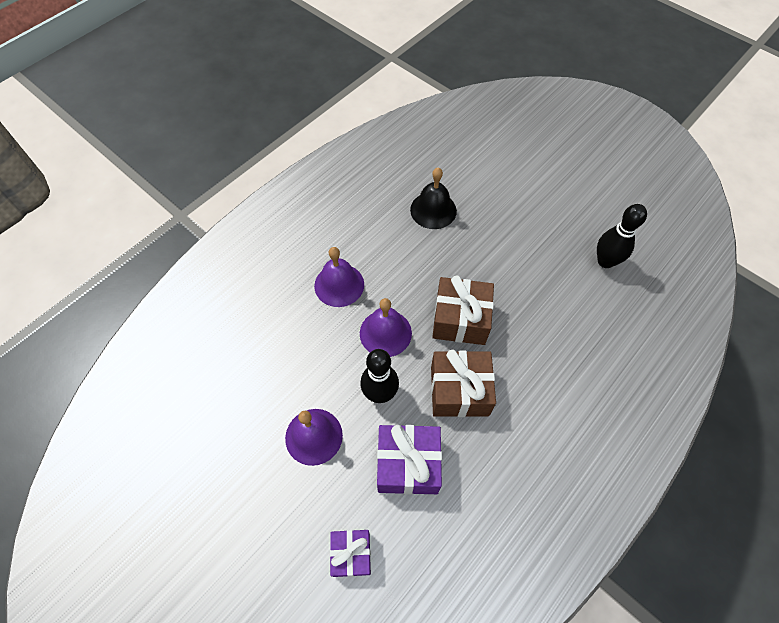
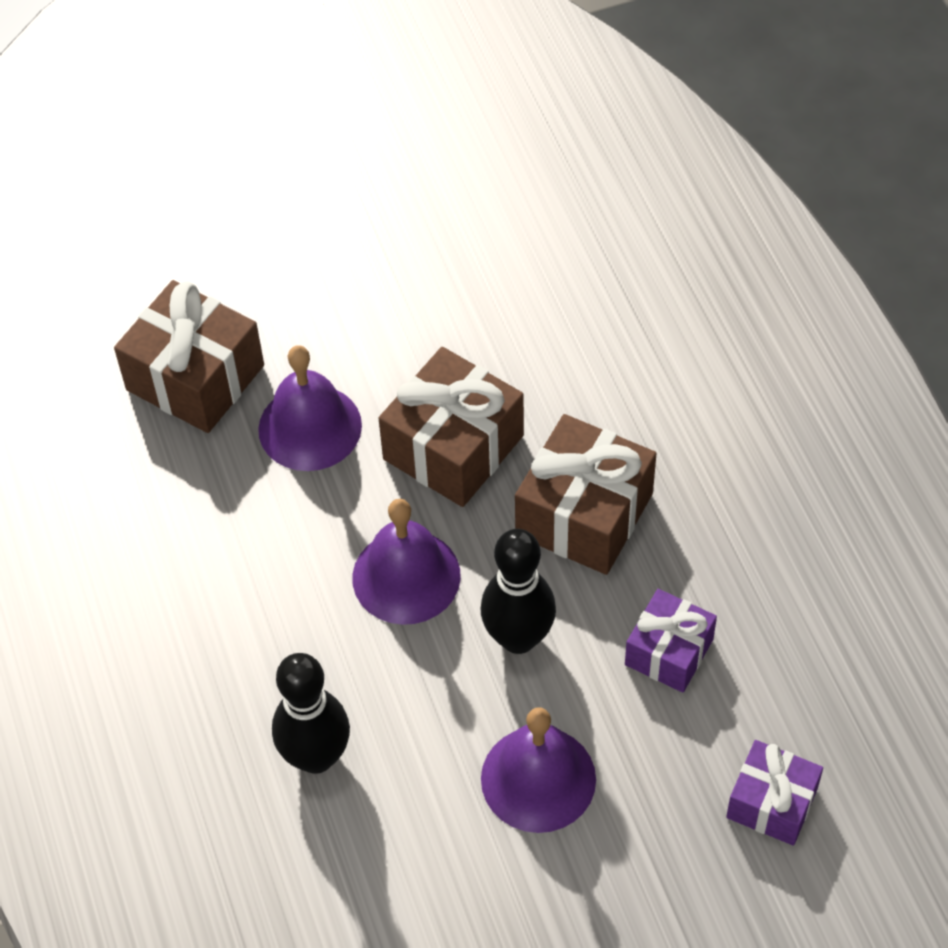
camera: 60 degrees left, 5 degrees down
(339, 285) = (255, 609): purple bell -> purple bell (310, 427)
(408, 464) = (669, 652): purple gift -> purple gift, size x0.62
(433, 210) = (195, 378): black bell -> brown gift
(605, 261) = (478, 180): black bowling pin -> black bowling pin (316, 756)

